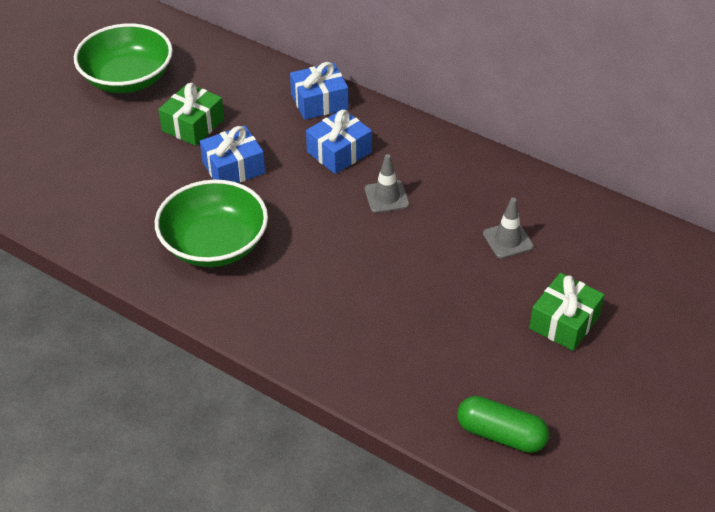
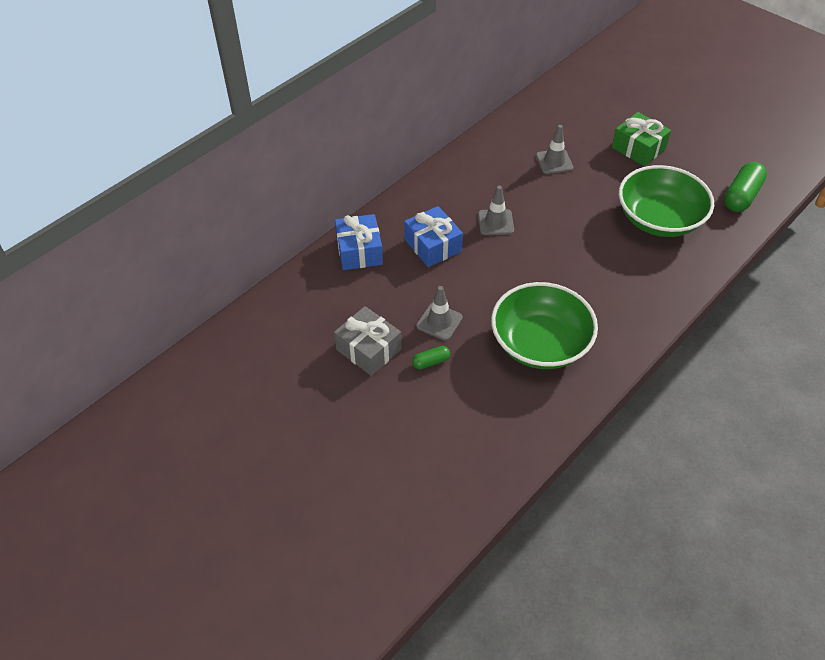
camera: 80 degrees left, 5 degrees up
(127, 79) = (275, 403): green bowl -> green bowl (659, 219)
(182, 167) = (431, 362): none -> green capsule
(193, 125) = (368, 349): green gift -> grey gift
(233, 168) = (439, 322): blue gift -> grey traffic cone

